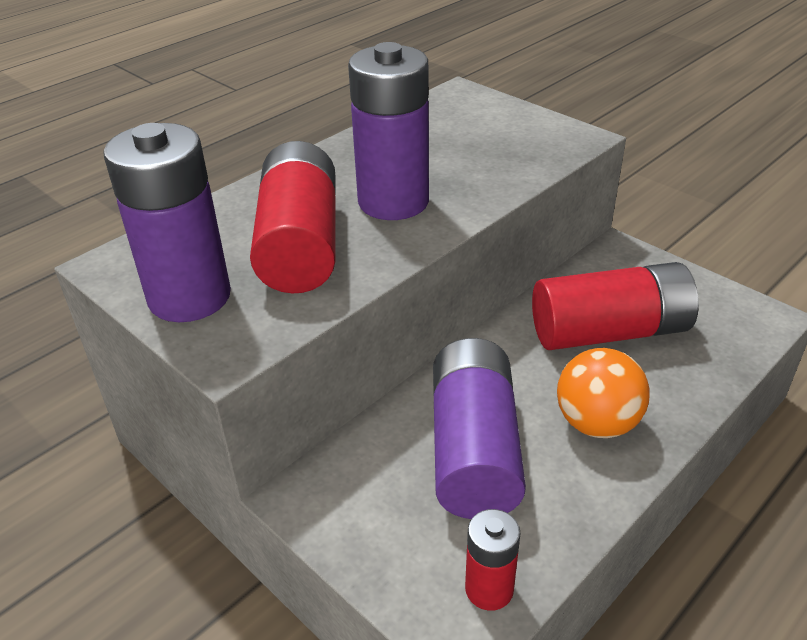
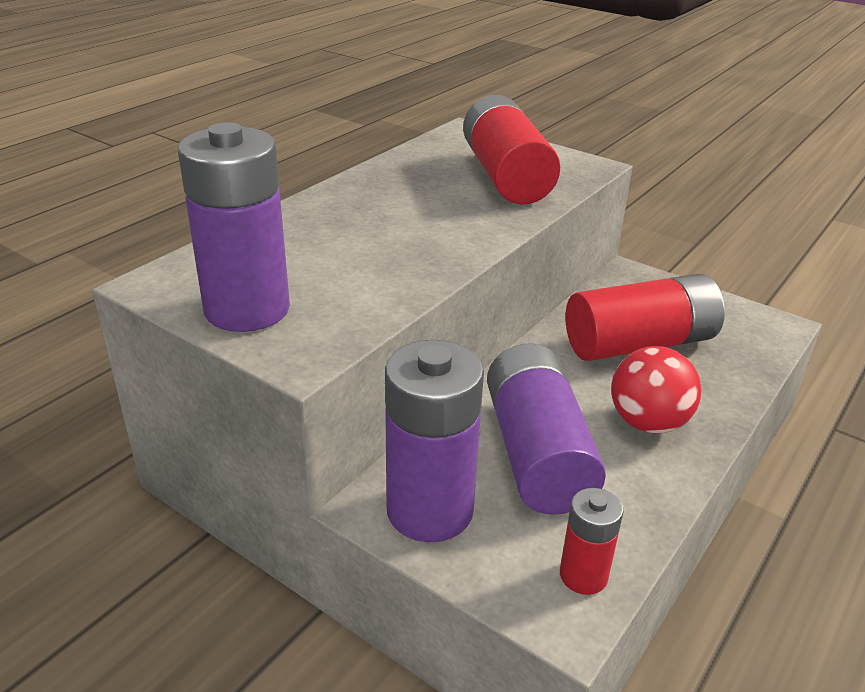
camera: 10 degrees left, 5 degrees down
(300, 244) = (348, 260): red battery -> red battery (506, 176)
(393, 202) = (429, 222): purple battery -> purple battery (429, 510)
(596, 423) = (648, 422): orange ball -> red ball

